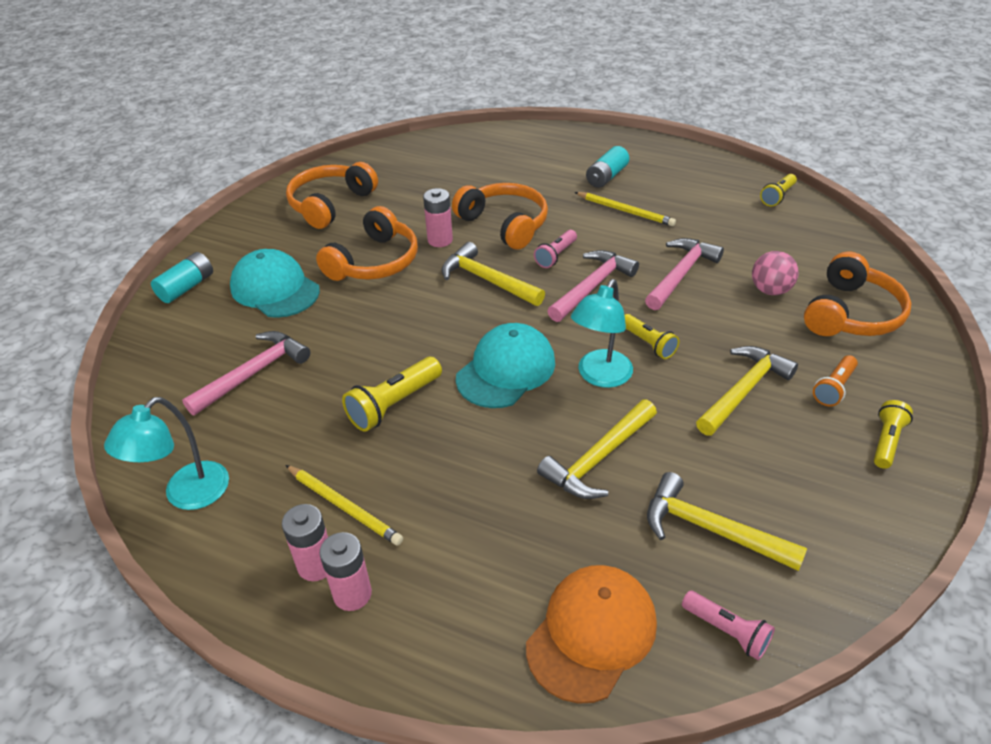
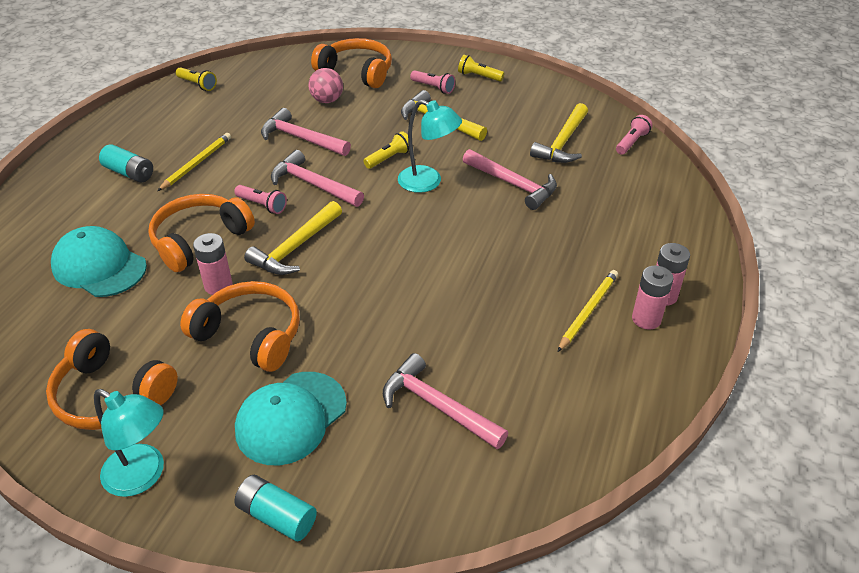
camera: 95 degrees left, 0 degrees up
(187, 495) = (602, 420): turquoise lamp -> turquoise lamp (143, 476)
(393, 404) = (471, 295): yellow flashlight -> none
(506, 370) = (423, 231): turquoise cap -> turquoise cap (99, 266)
(591, 633) = (651, 189): orange cap -> none
(598, 458) = (513, 184): yellow hammer -> pink hammer
(833, 388) = (433, 88): orange flashlight -> pink flashlight

